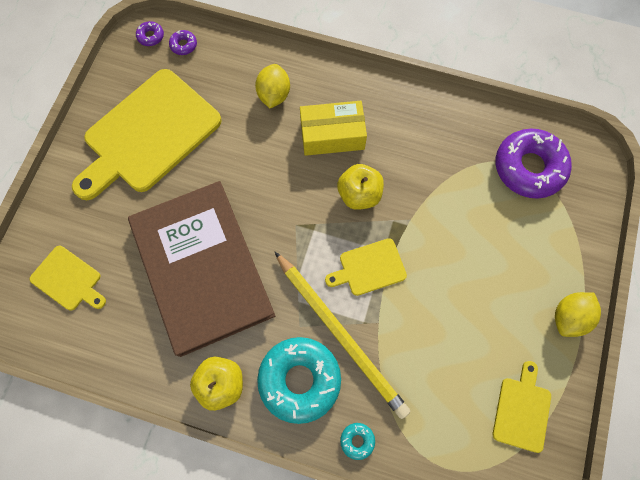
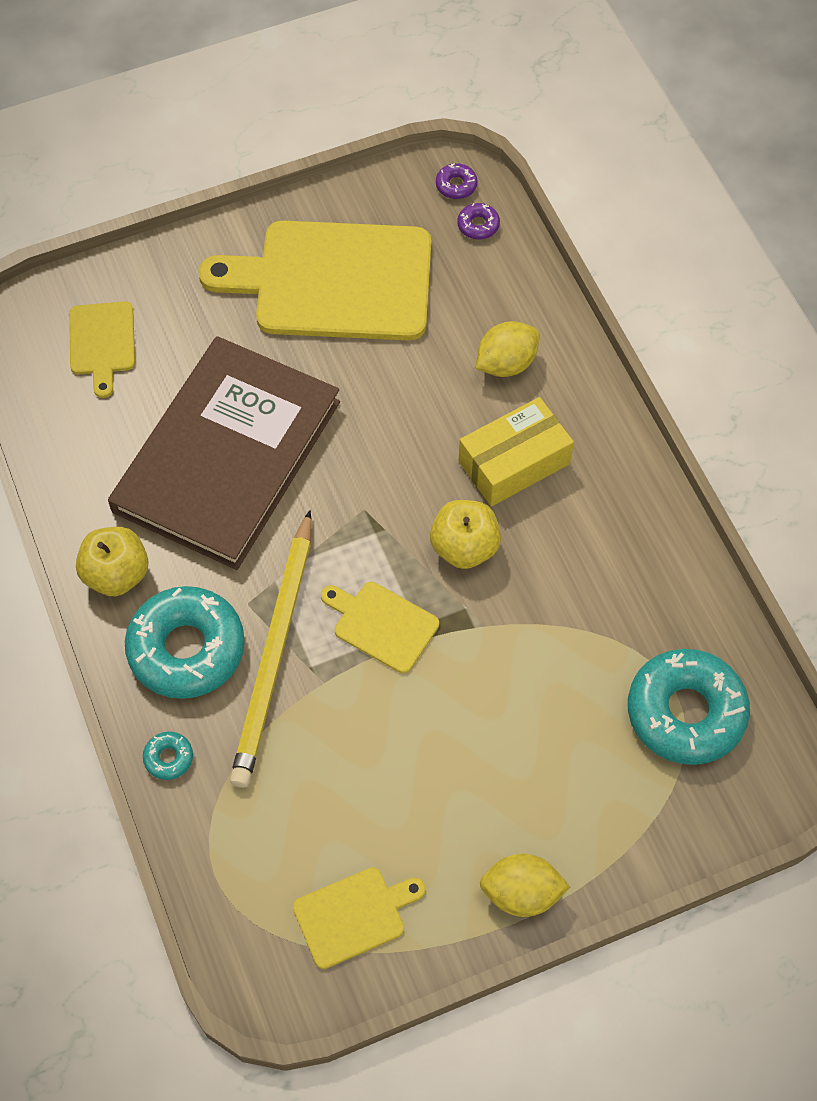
camera: 50 degrees right, 10 degrees down
(332, 135) = (514, 463): yellow box -> yellow box turned 75 degrees counterclockwise
(528, 168) = (685, 712): purple donut -> turquoise donut

